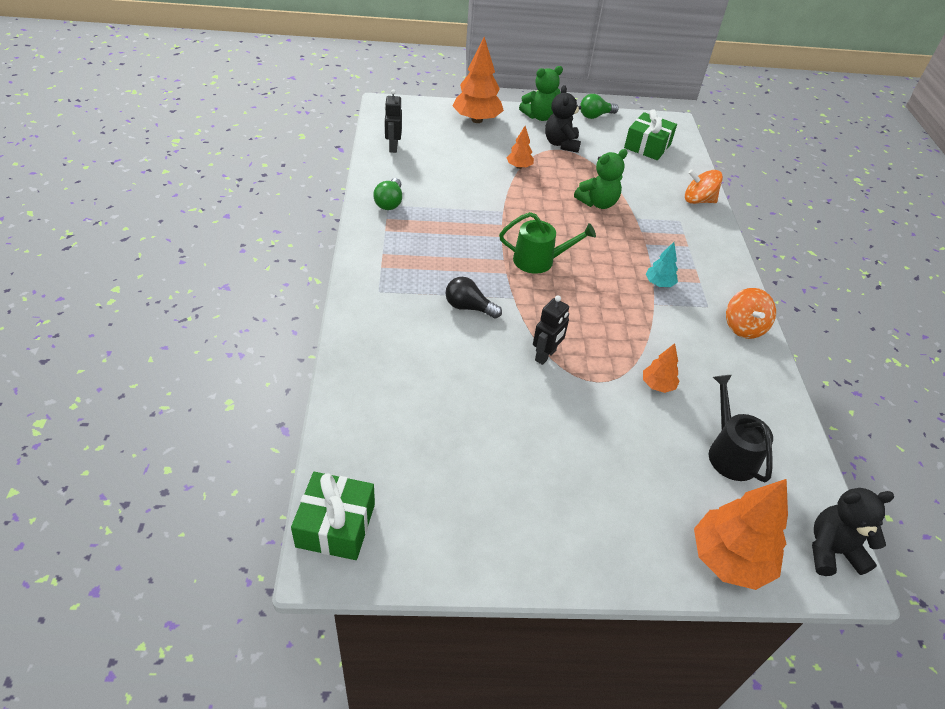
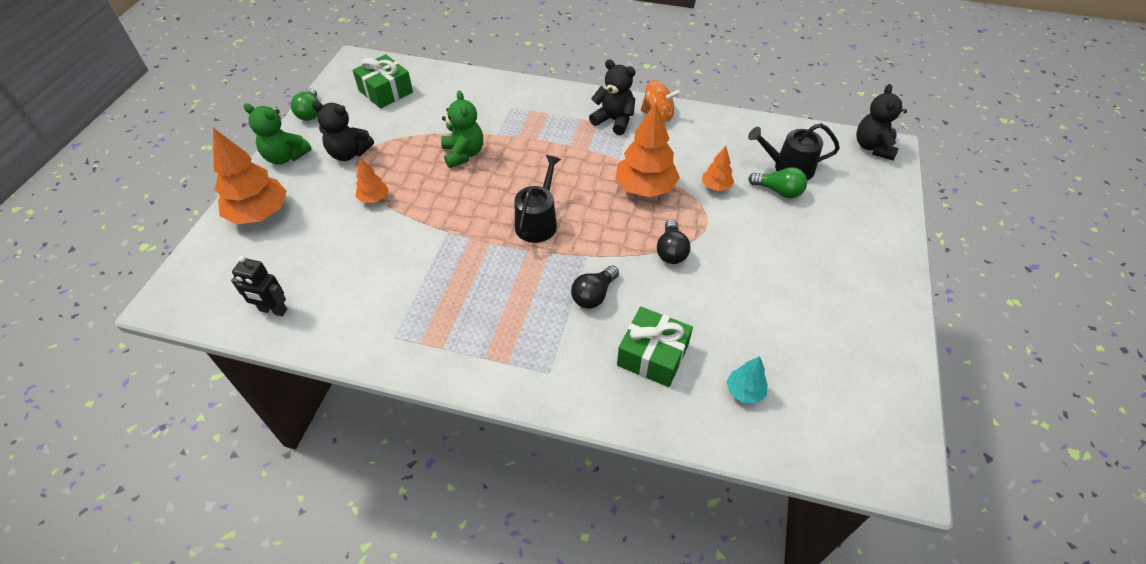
camera: 70 degrees left, 5 degrees up
(336, 525) = (865, 461): green gift -> green gift (652, 355)
(389, 202) = (390, 334): green light bulb -> green light bulb (778, 191)
(539, 117) = (285, 157): green teddy bear -> green teddy bear turned 120 degrees clockwise
(539, 260) = (538, 222): green watering can -> black watering can
(545, 355) = (671, 251): black robot -> black light bulb
(659, 284) = (593, 147): turquoise tree -> turquoise tree (744, 391)
(698, 200) = (486, 86): orange spinning top -> none
(709, 293) = (614, 120): none -> black teddy bear
(729, 559) = (883, 200): orange tree -> orange tree (645, 188)

